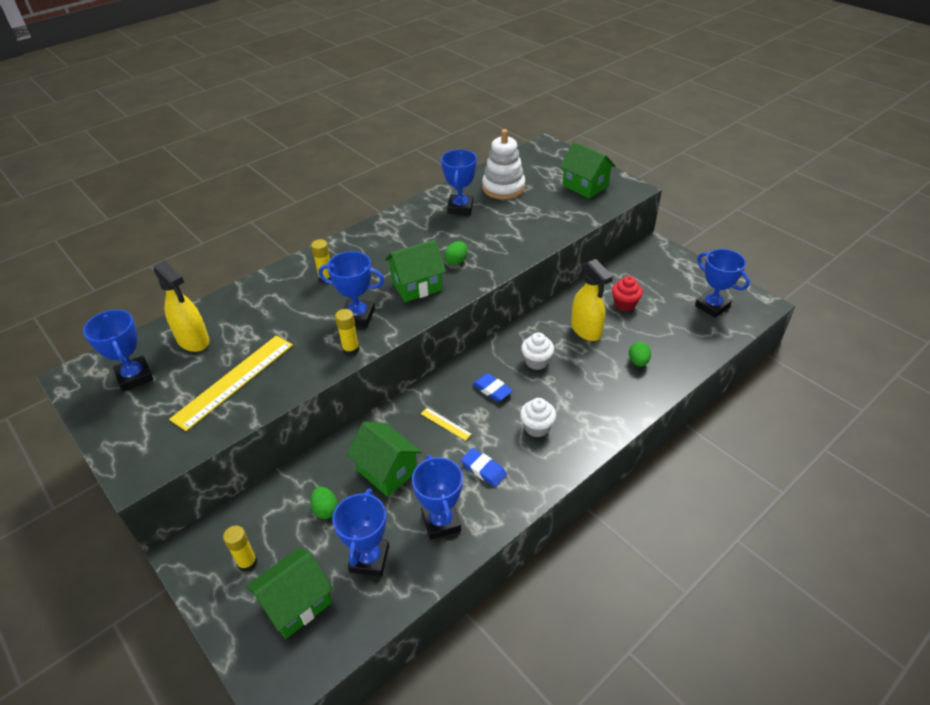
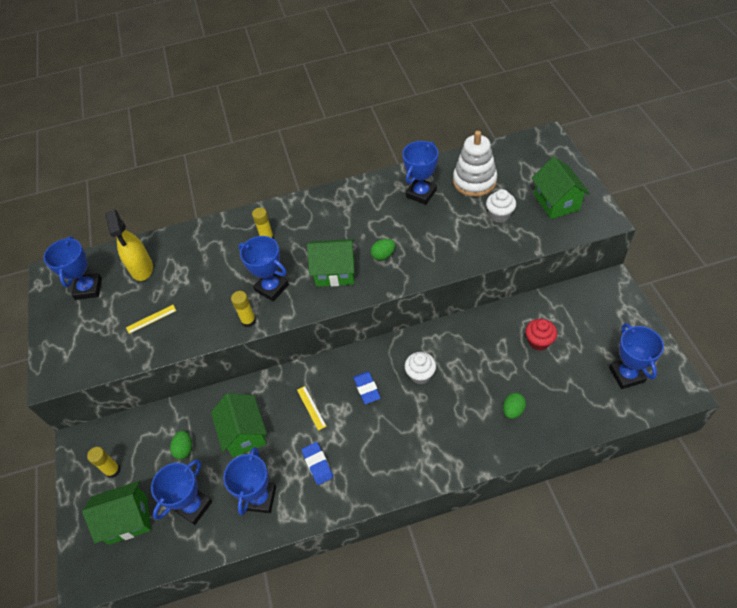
camera: 30 degrees right, 10 degrees up
(234, 381) = (151, 319): yellow ruler -> yellow ruler, size x0.43
(537, 428) = (383, 442): white cupcake -> white cupcake (499, 215)
(586, 330) = (484, 357): yellow spray bottle -> none

